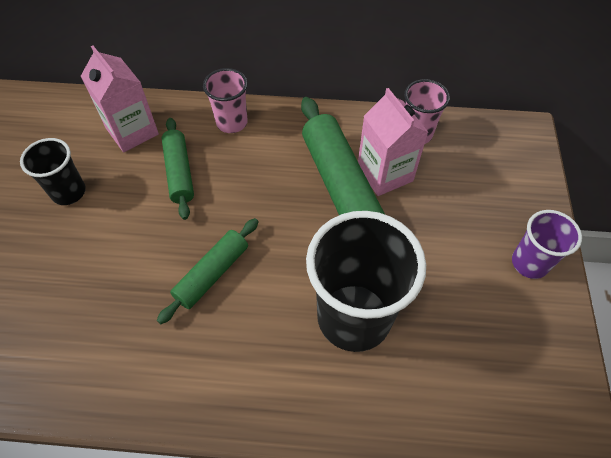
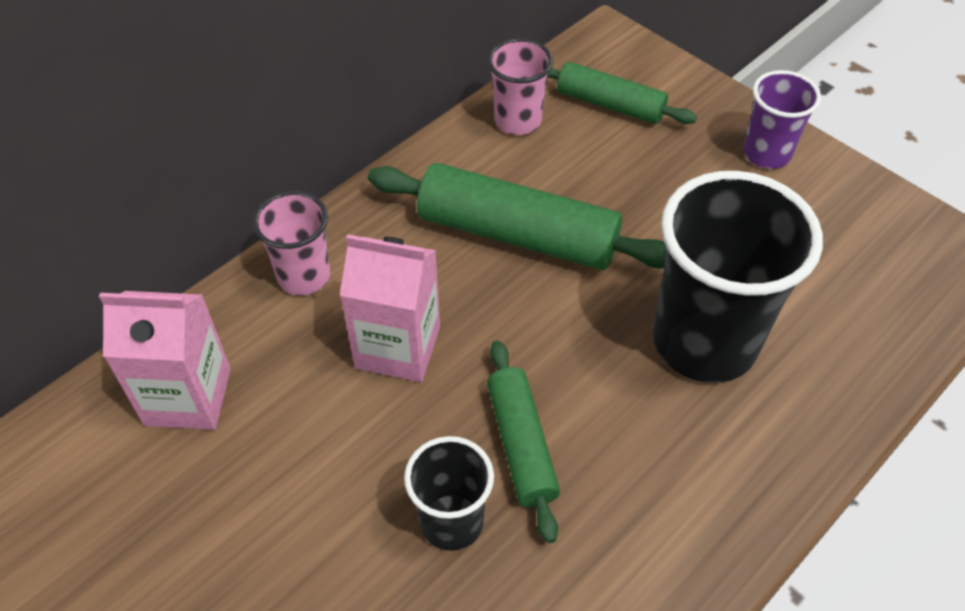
camera: 50 degrees left, 5 degrees down
(69, 192) = (213, 541): black cup -> black cup (452, 522)
(179, 172) = (324, 384): green rolling pin -> green rolling pin (610, 104)
(385, 173) = (543, 185): pink carton -> pink carton (398, 347)

